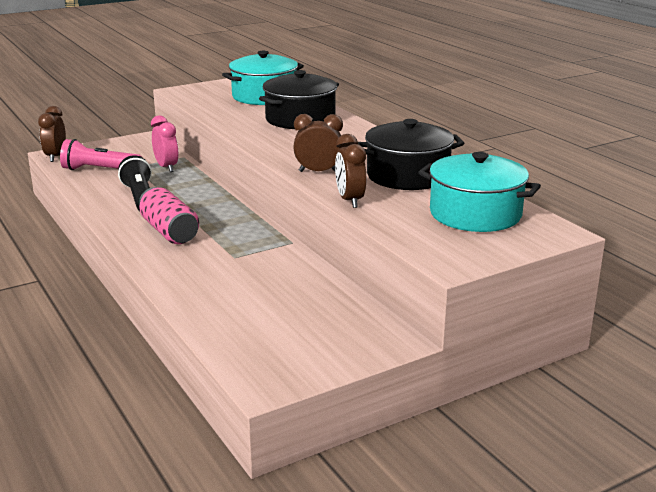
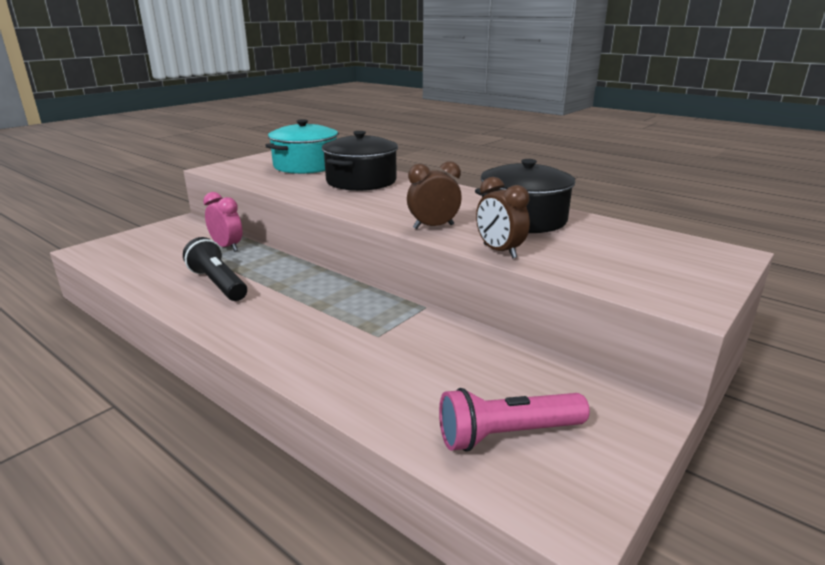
camera: 20 degrees left, 0 degrees up
(56, 157) = (88, 252): brown clock -> none
(99, 170) = (150, 260): pink flashlight -> pink flashlight (507, 434)
(169, 232) = (279, 318): pink can -> none
(475, 214) = (634, 247): turquoise pot -> none

